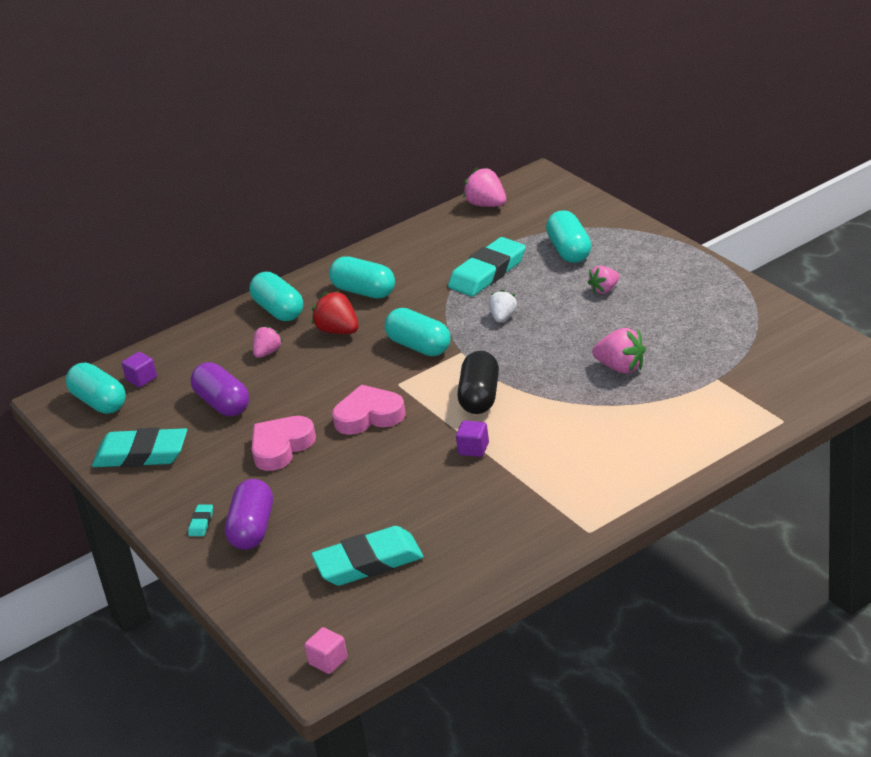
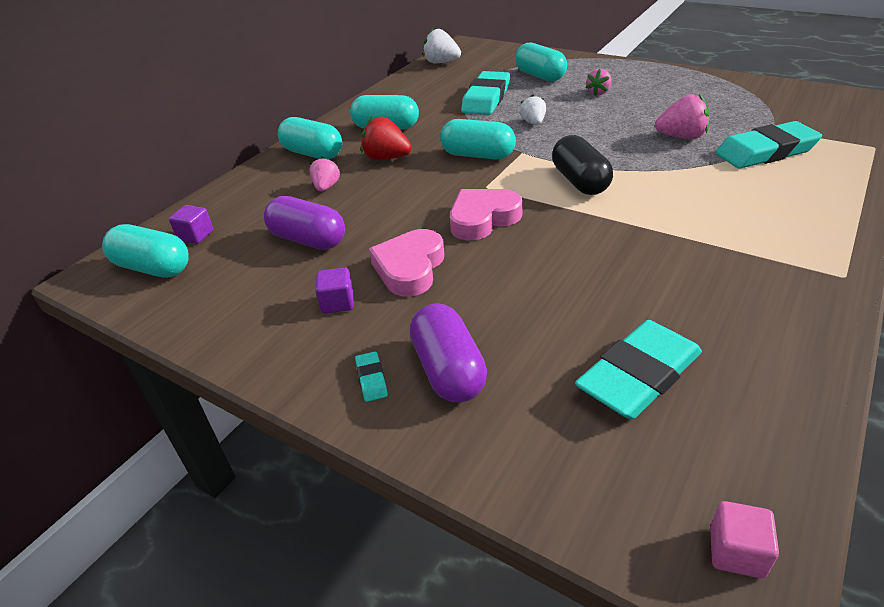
camera: 25 degrees left, 5 degrees up
(141, 454) = (237, 312): turquoise eraser -> turquoise eraser (765, 152)
(473, 449) = (624, 225): purple cube -> purple cube (337, 303)
(487, 205) = (441, 62): pink strawberry -> white strawberry

